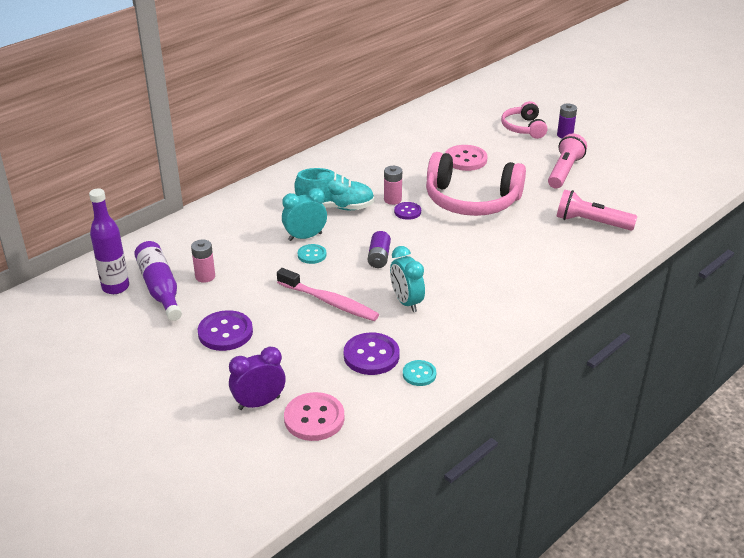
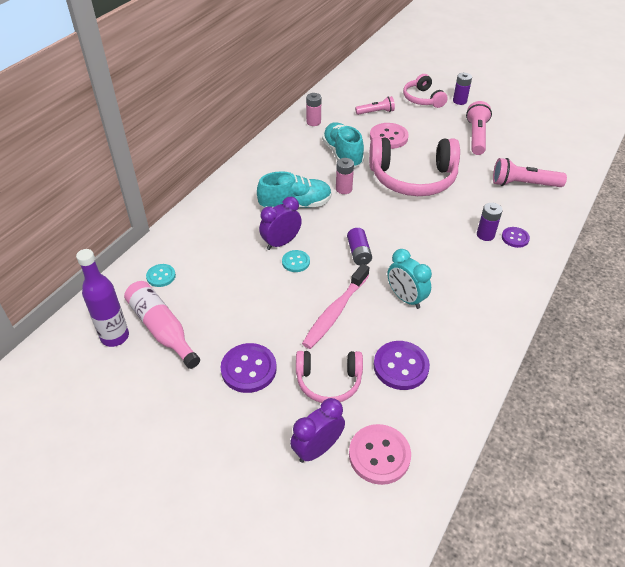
camera: 15 degrees left, 10 degrees up
(160, 288) = (162, 329): purple bottle -> pink bottle
(205, 276) = (202, 306): pink battery -> pink battery (313, 122)
(295, 354) = (328, 381): none -> pink headphones
(305, 237) = (281, 243): turquoise clock -> purple clock
(330, 302) = (335, 312): pink toothbrush -> pink toothbrush turned 105 degrees clockwise
(407, 168) = (342, 154): none -> turquoise shoe
(407, 212) = (362, 199): purple button -> purple button (515, 238)
(419, 374) = (454, 378): turquoise button -> turquoise button (161, 276)
(464, 134) = (376, 112): none -> pink flashlight
(521, 261) = (485, 235): none -> purple battery

